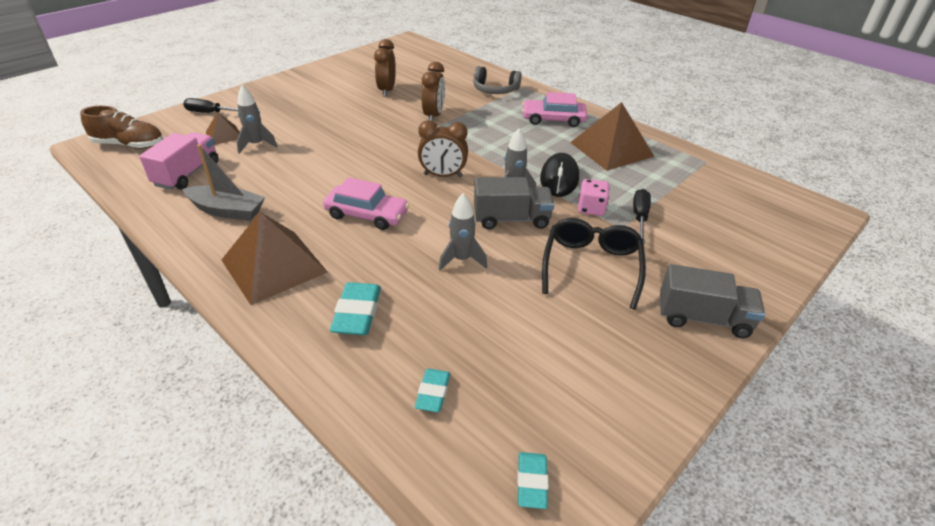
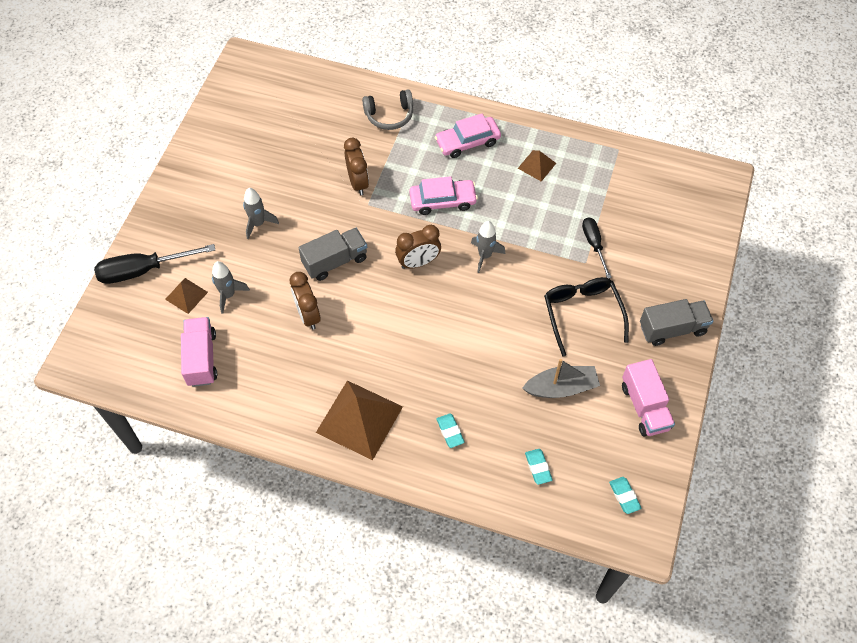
camera: 25 degrees left, 20 degrees up
(129, 145) = (111, 347): brown shoe -> none
(210, 113) = (143, 270): black screwdriver -> black screwdriver, size x1.64
(227, 211) = (275, 383): grey boat -> grey boat (561, 388)
(357, 313) = (450, 432): turquoise eraser -> turquoise eraser, size x0.63
(367, 214) = (389, 336): pink car -> pink car (442, 201)
(386, 90) = (286, 161): brown clock -> brown clock (308, 315)
(461, 260) = (489, 350): grey rocket -> grey rocket (258, 224)
(511, 219) = (501, 290): grey truck -> grey truck (335, 261)
(559, 178) = (513, 224): black mouse -> none
(591, 208) = (554, 251): pink dice -> none
(611, 149) = (537, 165): brown pyramid -> brown pyramid, size x0.51
(623, 384) = (644, 407): none -> pink truck

